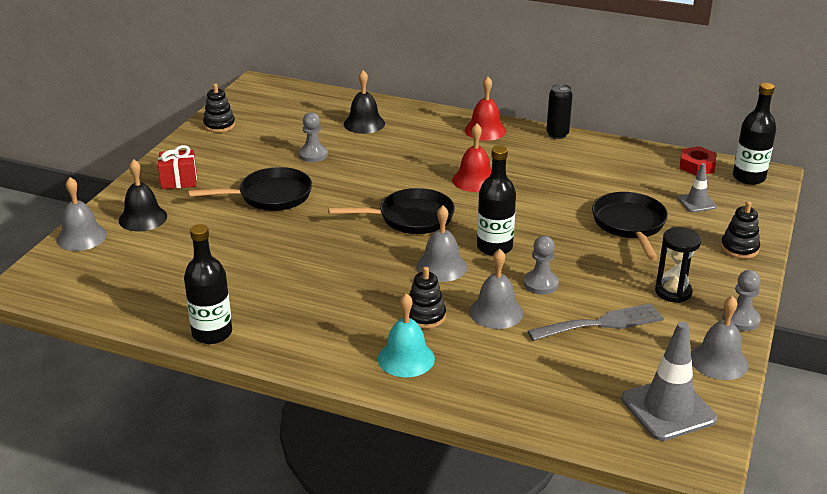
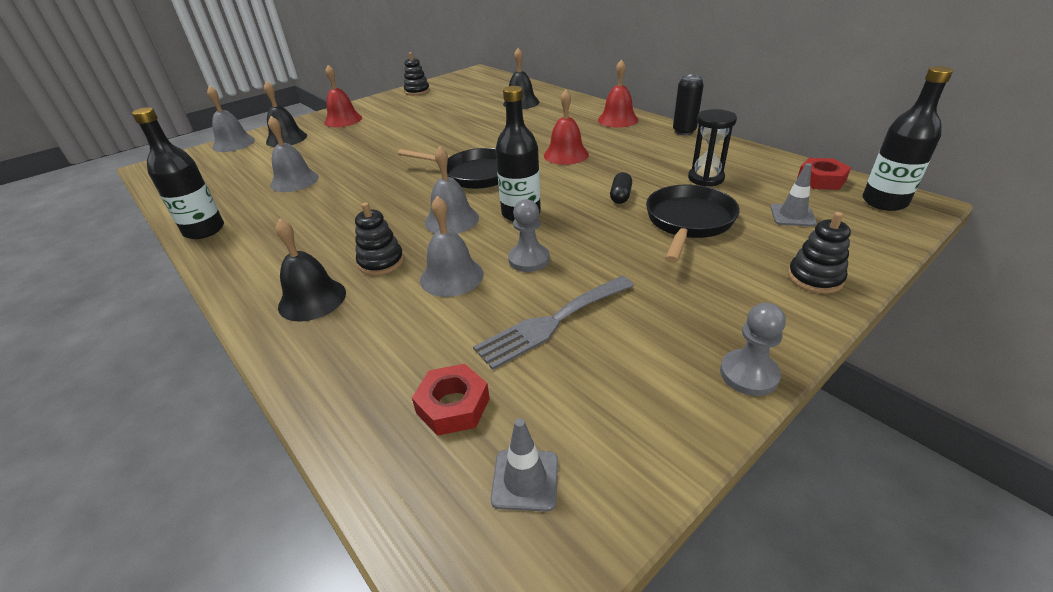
camera: 30 degrees right, 5 degrees up
(179, 181) = (343, 120): red gift -> red bell
(270, 196) = (388, 139): black pan -> none
(313, 155) = (456, 117): grey pawn -> none
(406, 358) = (312, 299): turquoise bell -> black bell
(560, 213) = (620, 196): none -> black capsule
(590, 389) = (453, 405): none -> red nut
(601, 323) = (552, 322): grey fork -> grey fork turned 135 degrees clockwise
(668, 409) = (525, 480): grey traffic cone -> grey traffic cone, size x0.54
(673, 292) = (678, 309): black hourglass -> black hourglass (705, 178)
(719, 361) = (666, 428): grey bell -> grey bell (294, 181)

